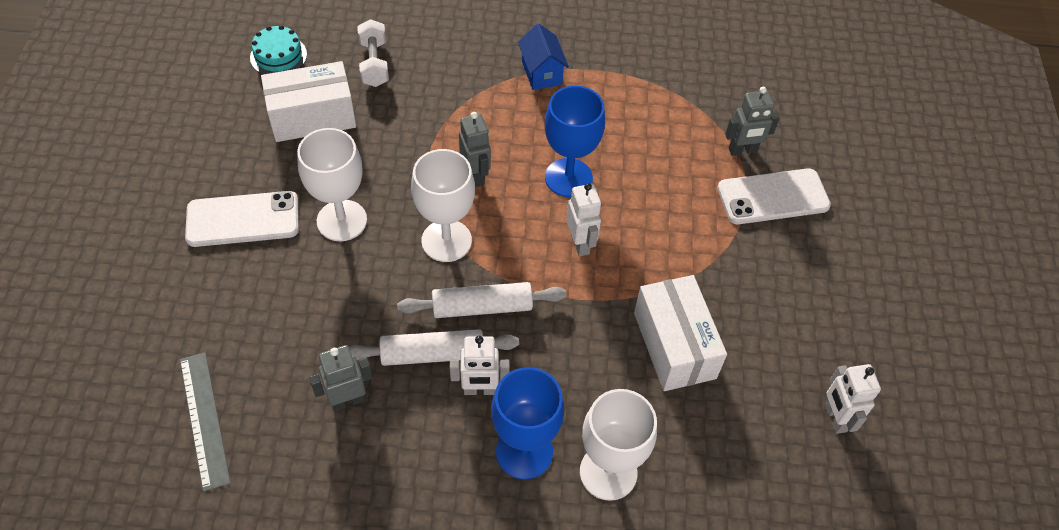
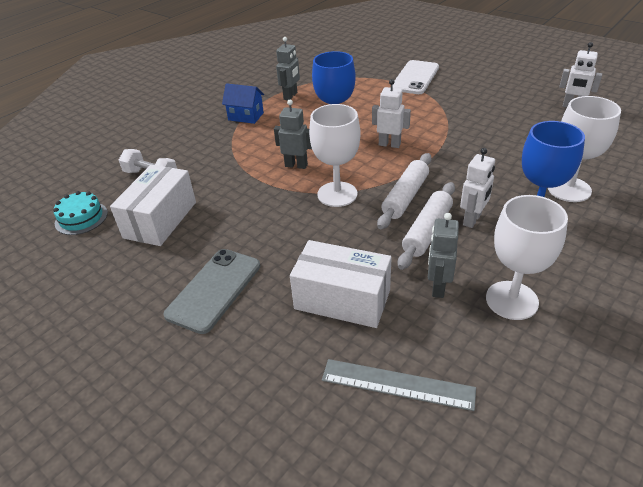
camera: 50 degrees left, 15 degrees down
(243, 219) = (214, 290): white phone -> grey phone
(342, 220) = (271, 236): white goblet -> white goblet (511, 300)
(674, 345) = (490, 137): white box -> white box (342, 299)
(742, 151) = (376, 76): grey robot -> grey robot (290, 96)

